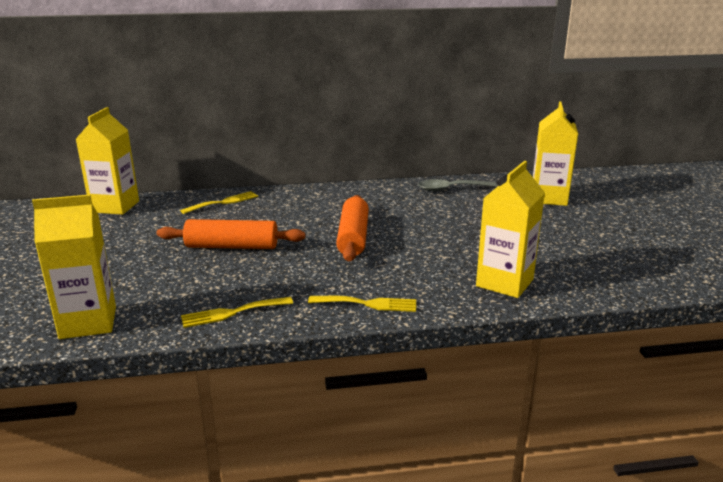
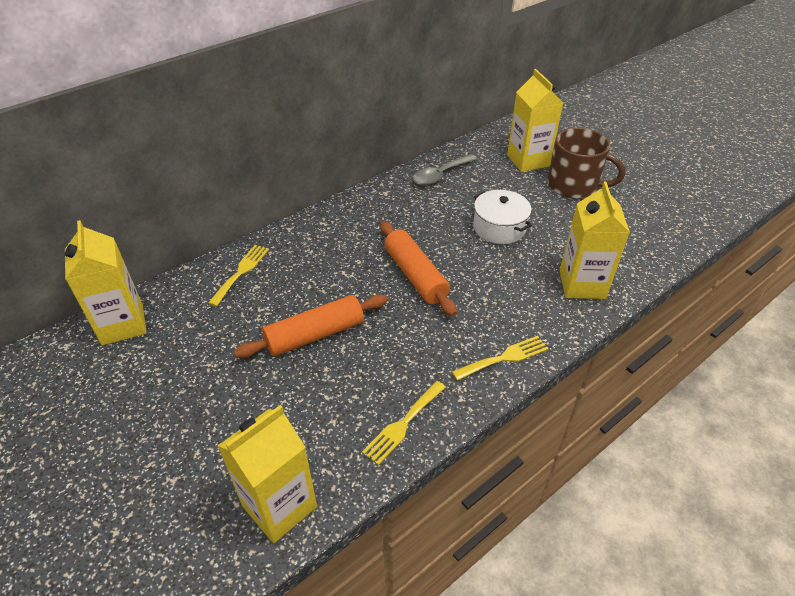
camera: 30 degrees left, 20 degrees up
(466, 230) = (499, 228): none -> white pot
(578, 222) = (574, 185): none -> brown mug

